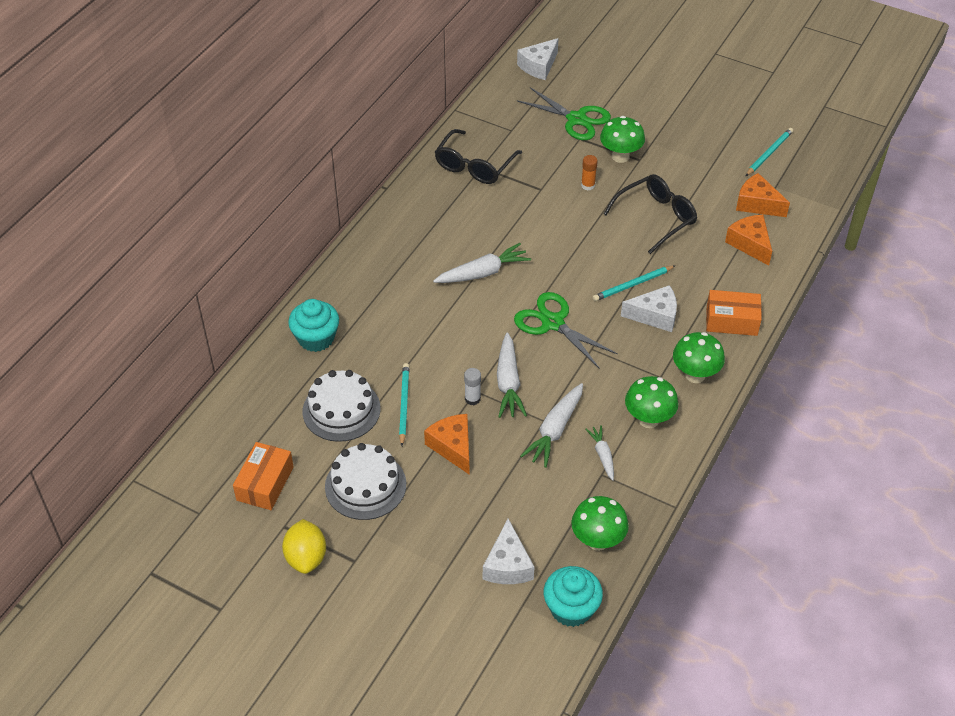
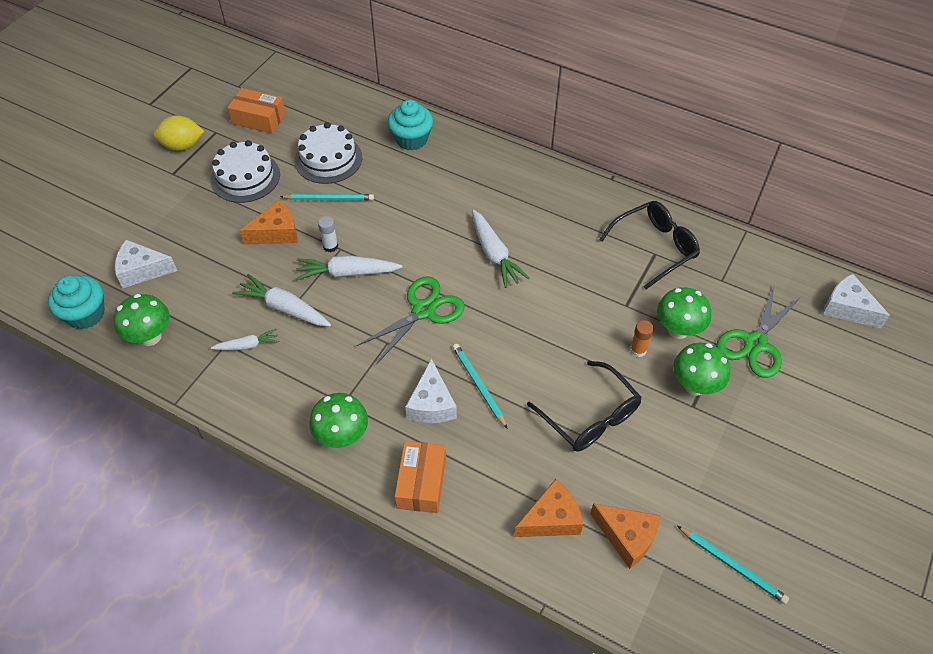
camera: 90 degrees right, 5 degrees up
(474, 166) = (655, 247): black glasses -> black glasses turned 120 degrees clockwise
(648, 419) = (286, 388): green mushroom -> green mushroom (678, 330)
(757, 204) = (627, 537): orange cheese -> orange cheese turned 90 degrees clockwise

